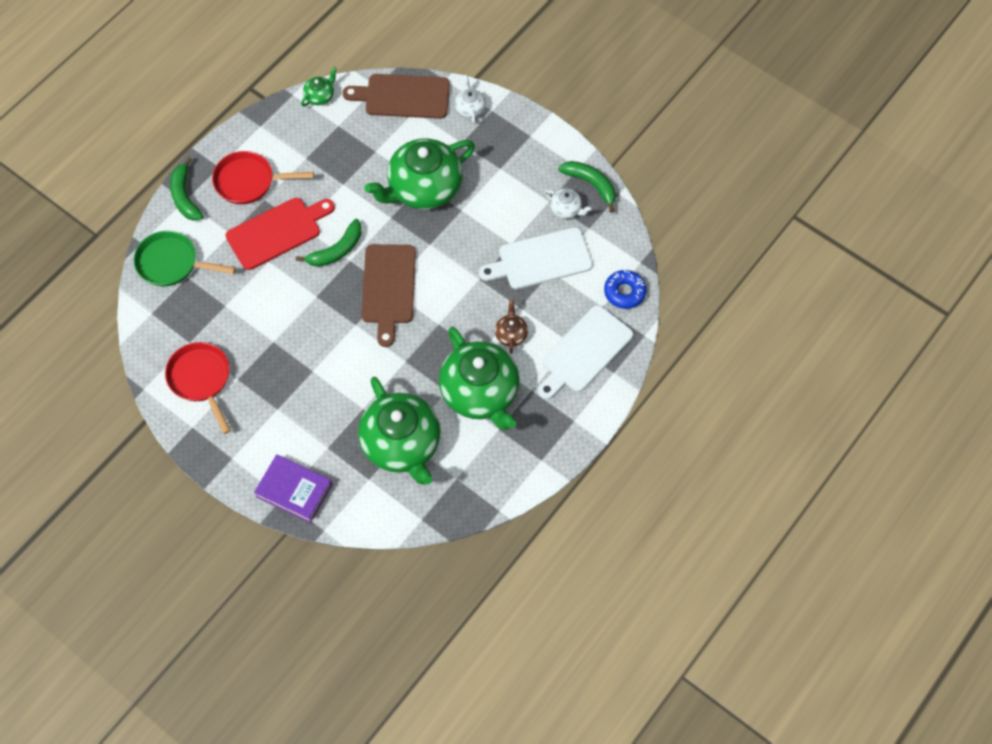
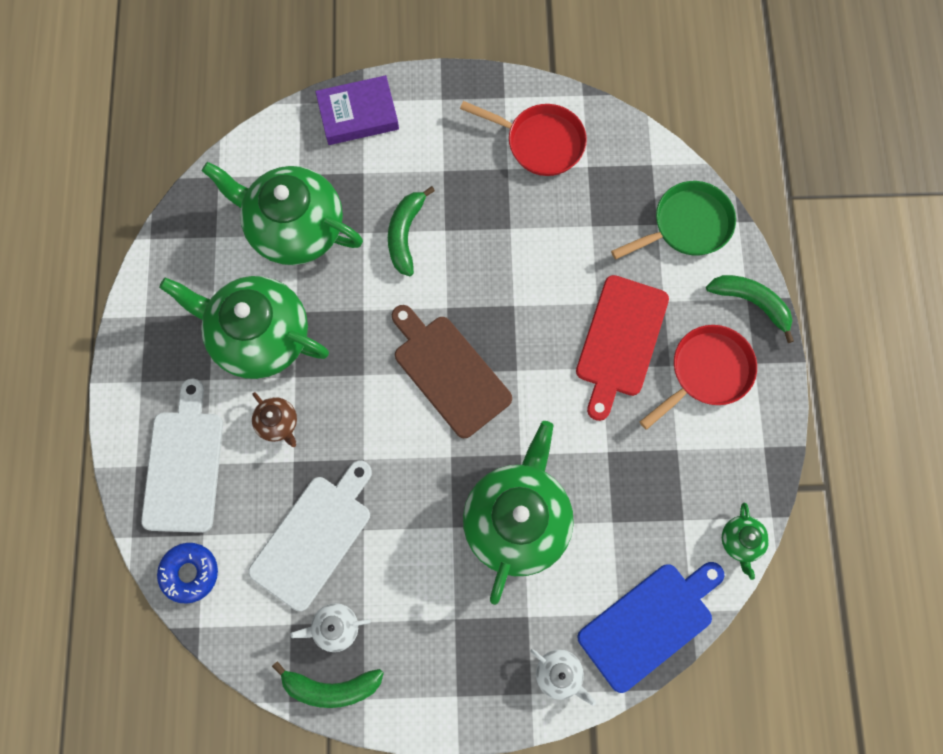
camera: 140 degrees right, 10 degrees up
(336, 250) = (540, 370): green banana -> green banana (405, 234)
(403, 97) = (649, 622): brown cutting board -> blue cutting board

